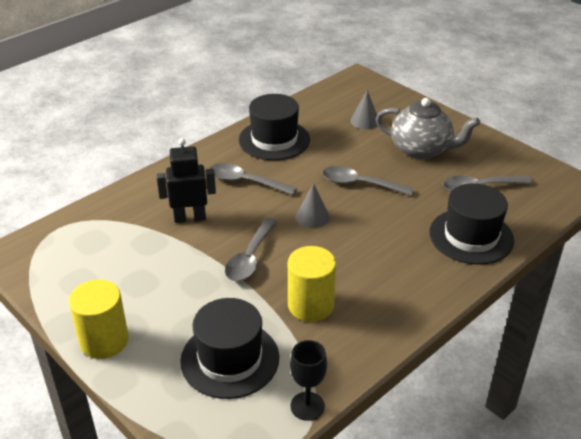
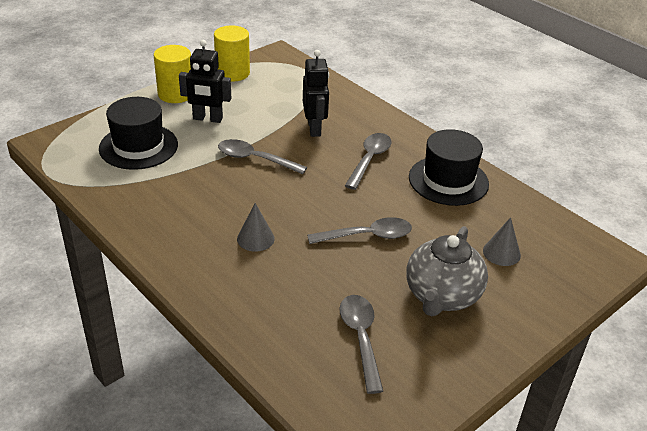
camera: 90 degrees right, 0 degrees up
(167, 303) = (207, 119): none -> black robot
(307, 406) = (77, 180): black goblet -> none
(310, 305) = (186, 189): yellow cylinder -> yellow cylinder (232, 73)
(312, 217) = (311, 198): grey cone -> grey cone (255, 238)
(360, 184) = (367, 236): grey spoon -> grey spoon turned 60 degrees clockwise
(471, 236) = (267, 312): black hat -> none

